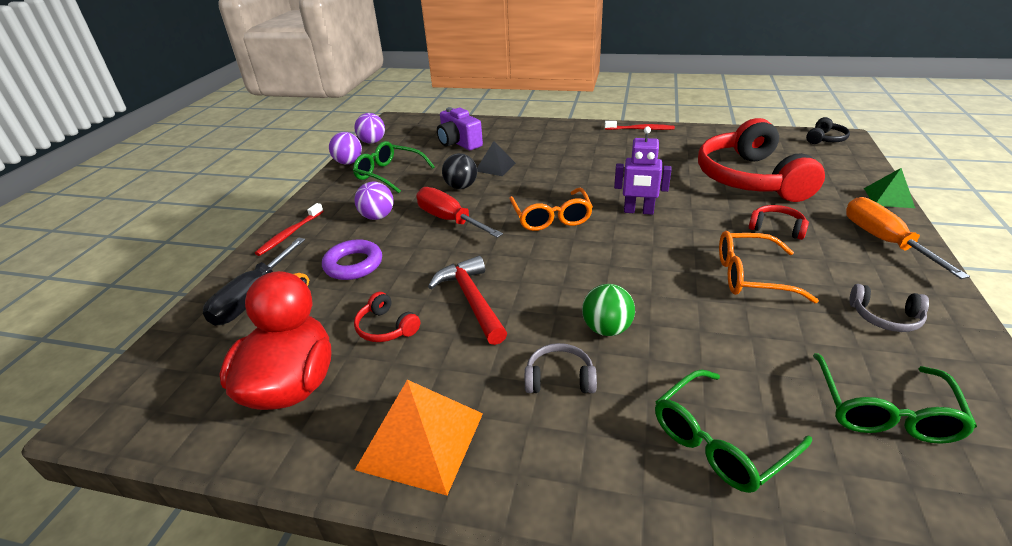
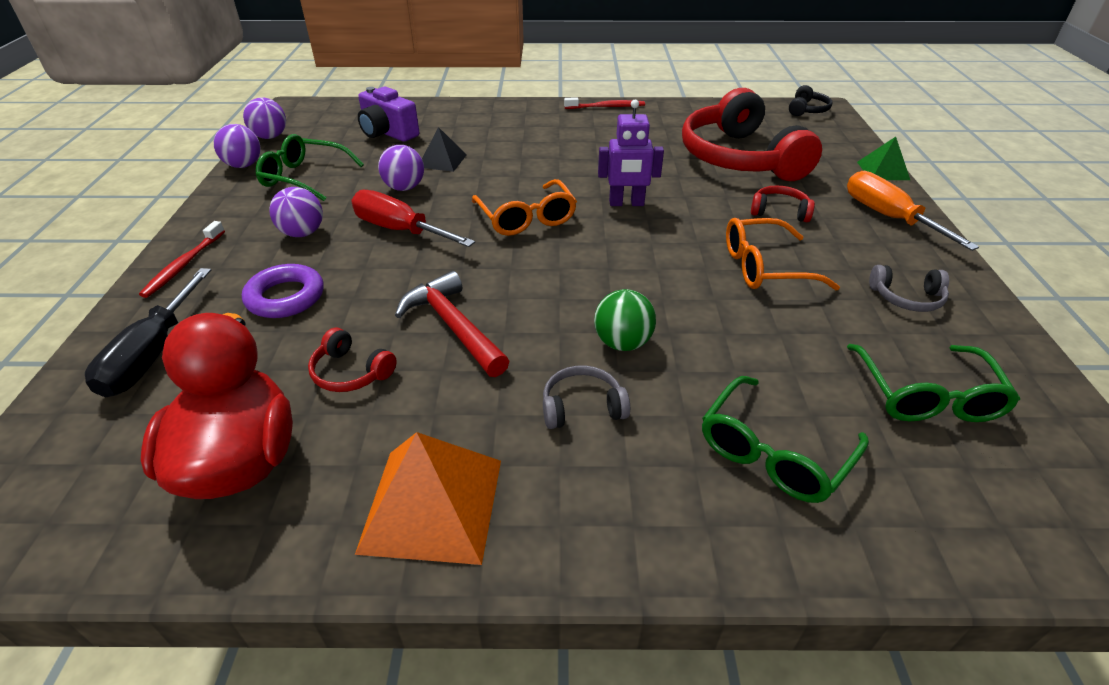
camera: 15 degrees left, 5 degrees up
(461, 187) = (404, 188): black ball -> purple ball

